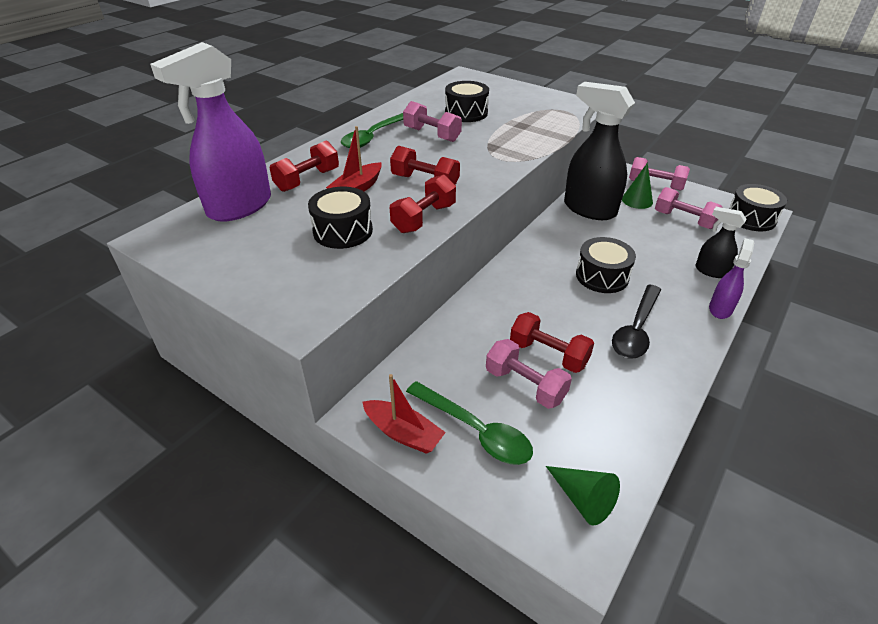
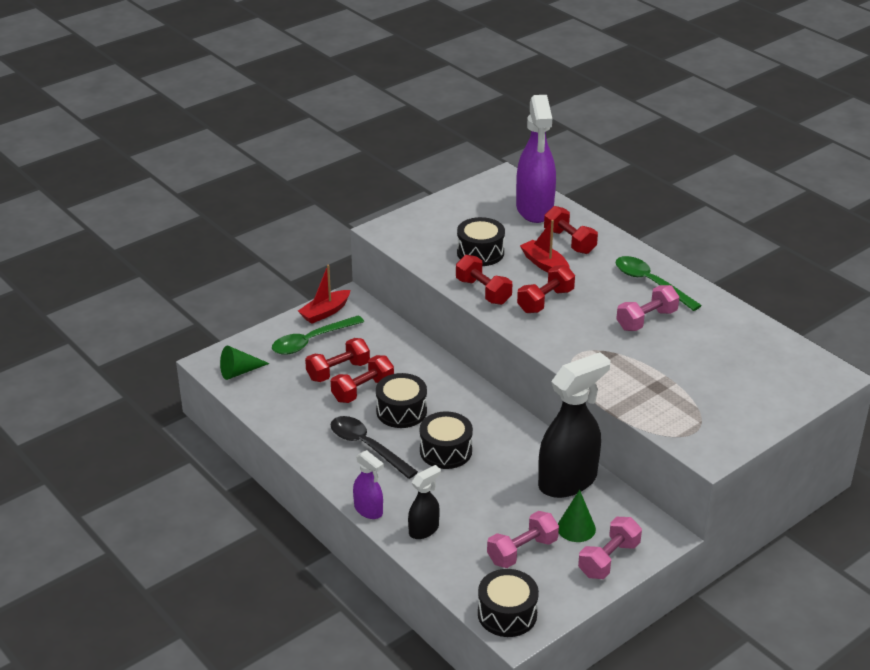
camera: 105 degrees right, 5 degrees down
(239, 207) = (534, 210): purple spray bottle -> purple spray bottle turned 150 degrees counterclockwise
(466, 113) = (700, 353): black drum -> black drum (401, 411)
(525, 385) = (338, 371): pink dumbbell -> red dumbbell

